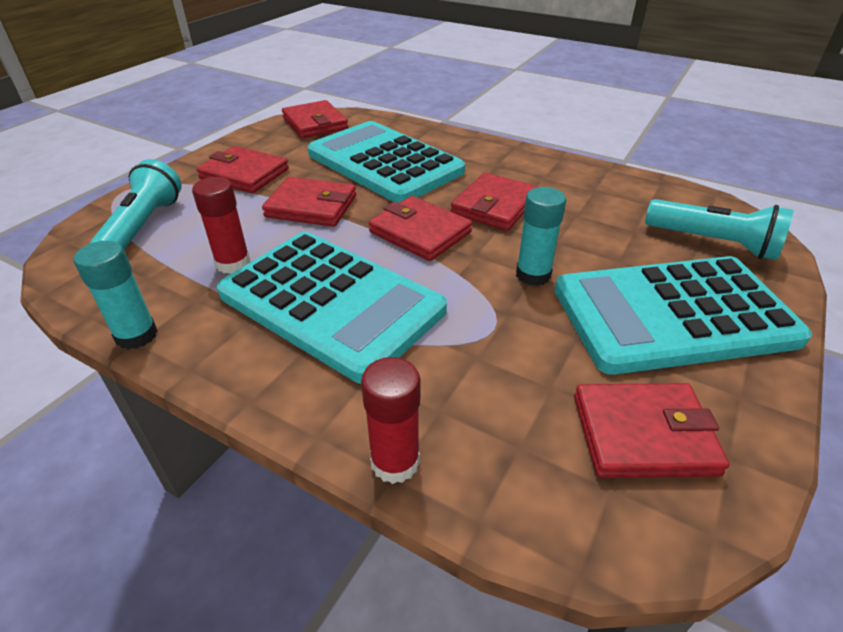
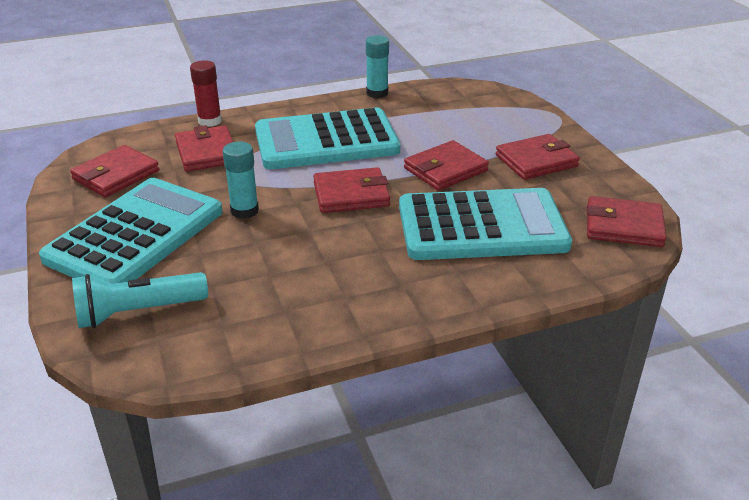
camera: 130 degrees right, 5 degrees down
(143, 226) = (493, 113): turquoise flashlight -> none
(233, 263) = (408, 127): red glue stick -> none
(495, 206) = (338, 242): red wallet -> red wallet (207, 152)

